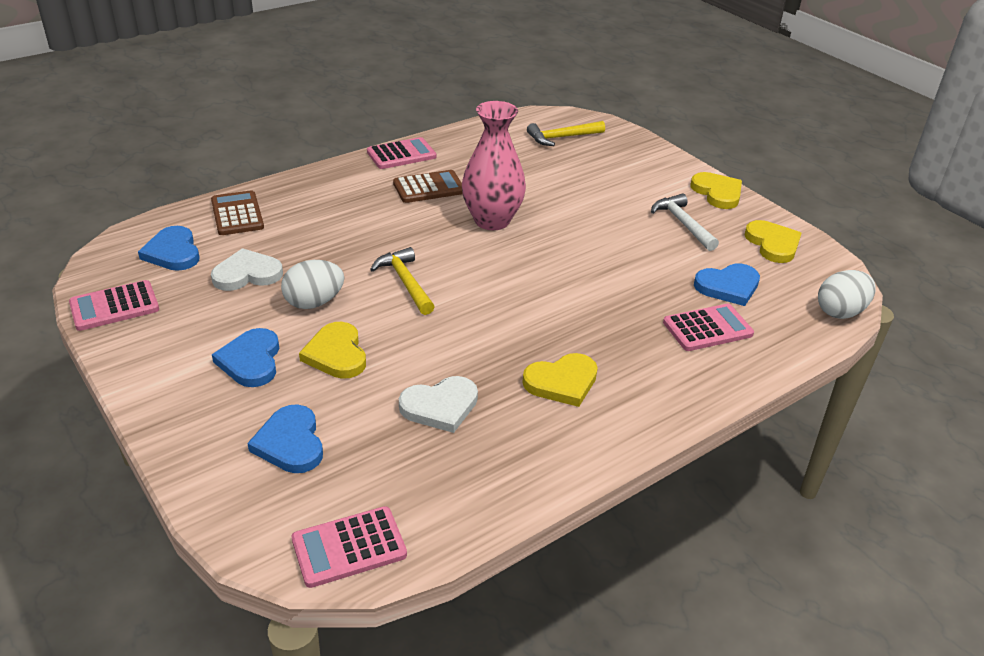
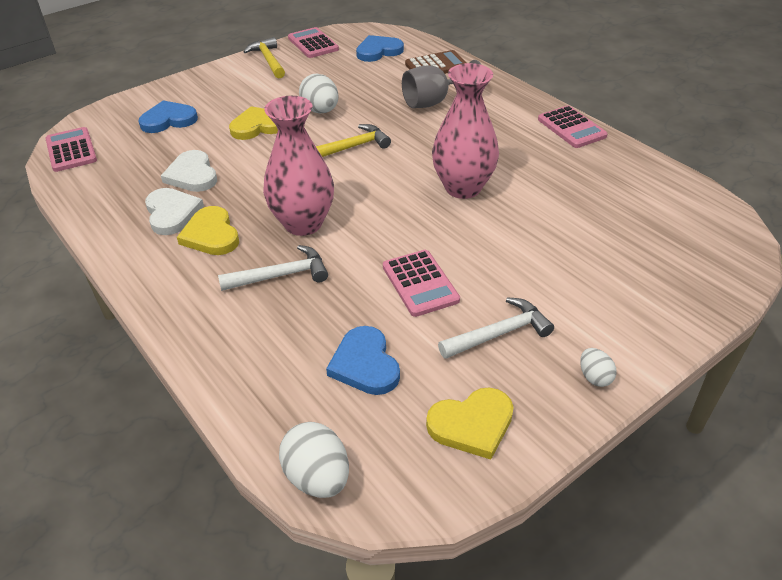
camera: 90 degrees right, 5 degrees up
(247, 274) = (355, 81): white heart -> white heart (172, 213)
(251, 361) = (253, 96): blue heart -> none
(323, 223) = (433, 102): none -> grey goblet
(429, 188) = (512, 148): brown calculator -> none
(544, 317) = (303, 223): none -> pink vase
(561, 137) = (675, 232): yellow hammer -> yellow hammer (268, 60)
(625, 331) = (281, 275): none -> white hammer
(707, 328) = (284, 338): pink calculator -> pink calculator (420, 283)
(717, 193) = (594, 377): yellow heart -> white egg

